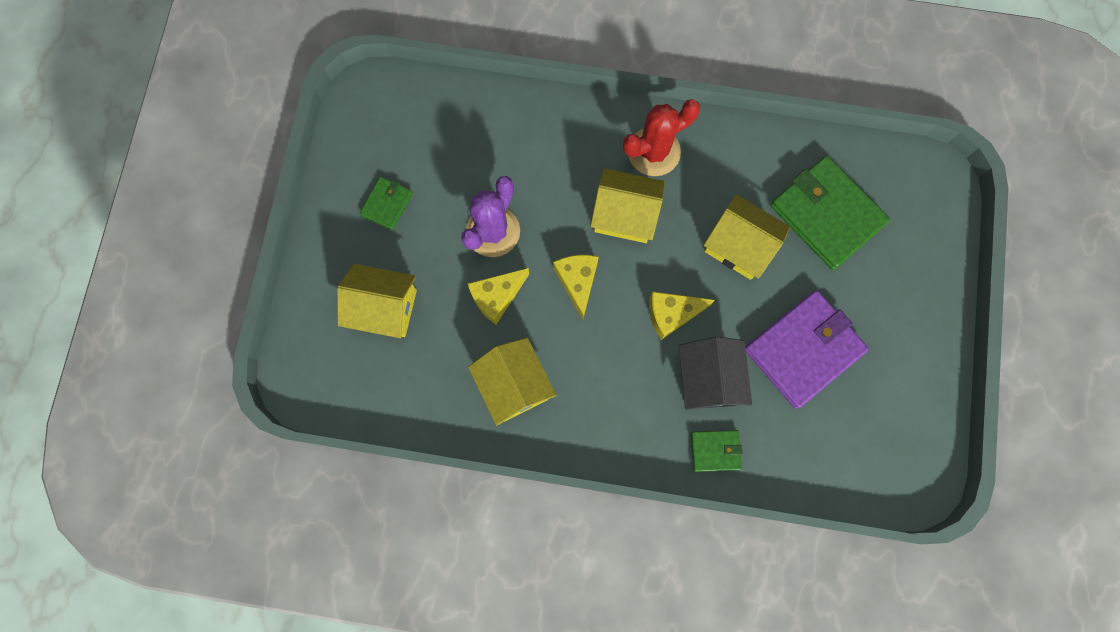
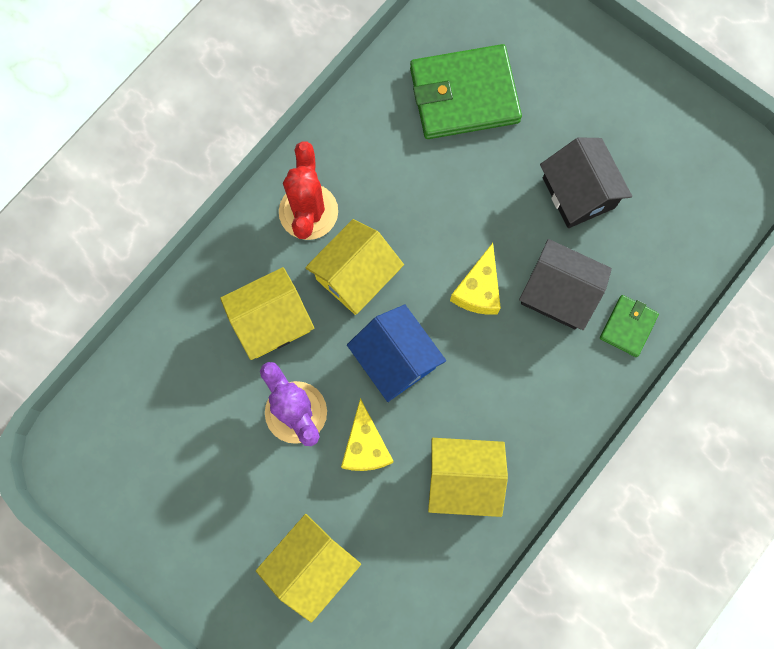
camera: 60 degrees left, 0 degrees up
(387, 204) = (202, 503): green wallet -> none
(577, 282) = (396, 359): yellow cheese -> blue house
(739, 246) = (448, 189): yellow house -> yellow house (271, 321)
(803, 350) = (578, 193): purple wallet -> black house

